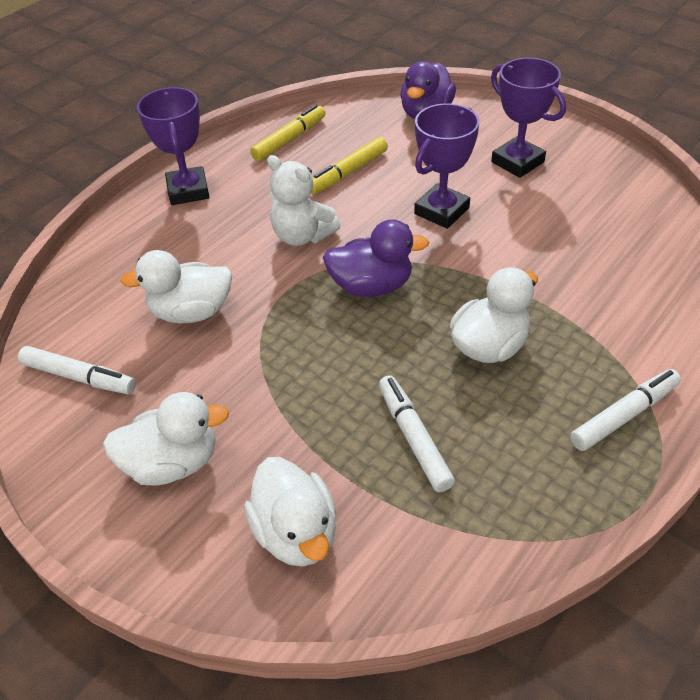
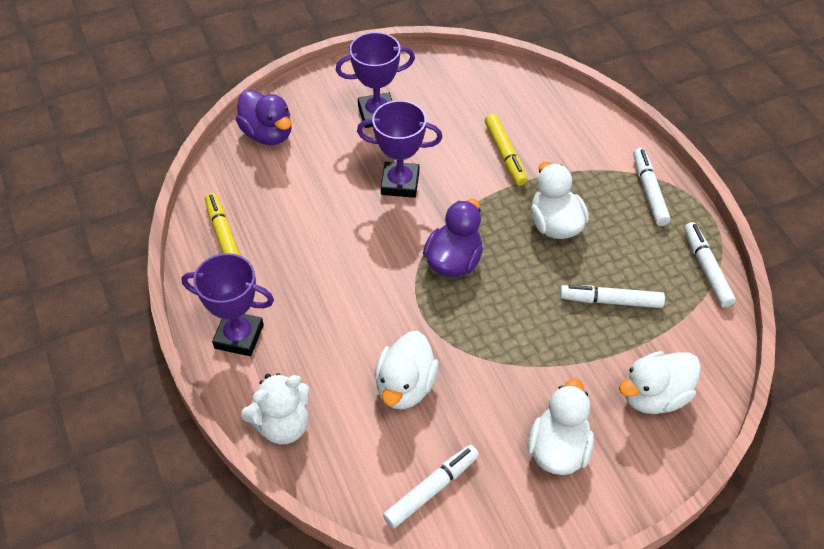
camera: 65 degrees left, 5 degrees up
(296, 533) = (654, 396): white duck -> white duck turned 150 degrees clockwise
(302, 236) = (364, 279): white teddy bear -> white teddy bear (282, 425)
(348, 172) = (306, 217): yellow marker -> yellow marker (505, 154)
(441, 211) = (400, 183): purple trophy -> purple trophy turned 60 degrees counterclockwise
(544, 523) = (706, 269): none -> white marker

